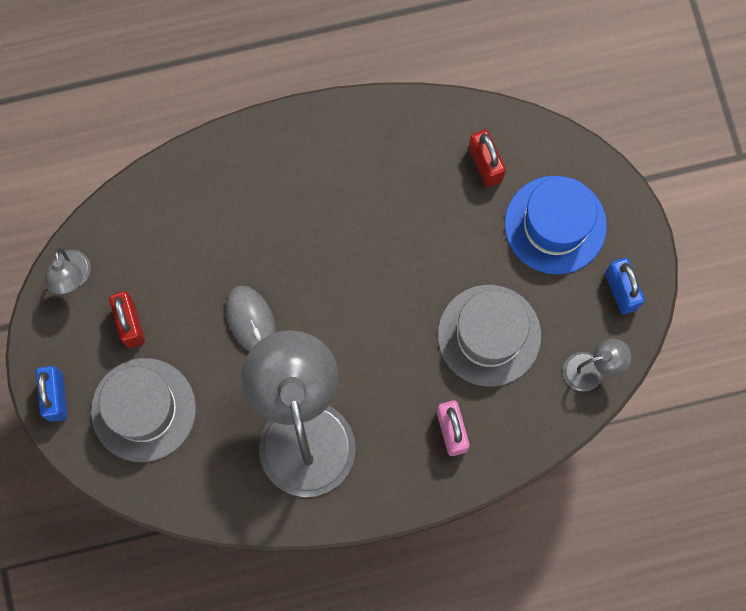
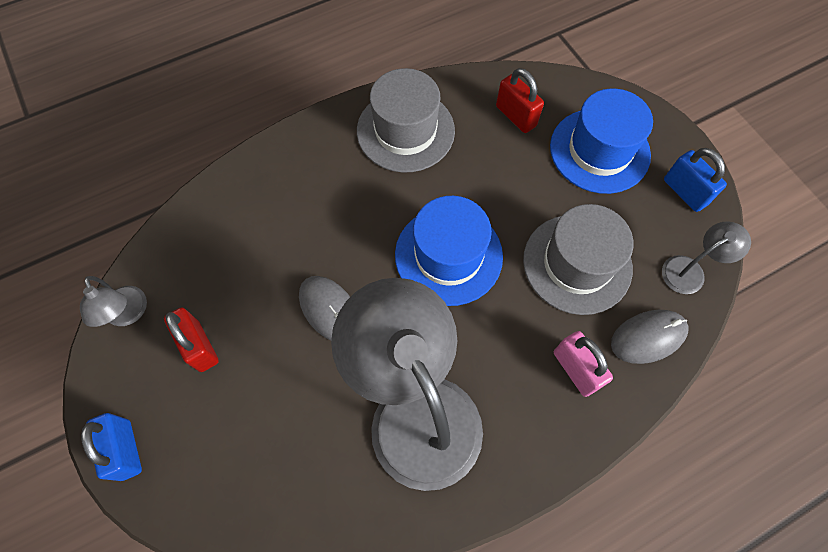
camera: 15 degrees left, 10 degrees down
(143, 410) = (231, 437): grey hat -> grey hat (405, 131)
(372, 296) = (448, 255): none -> blue hat
(527, 420) = (648, 337): none -> grey mouse

